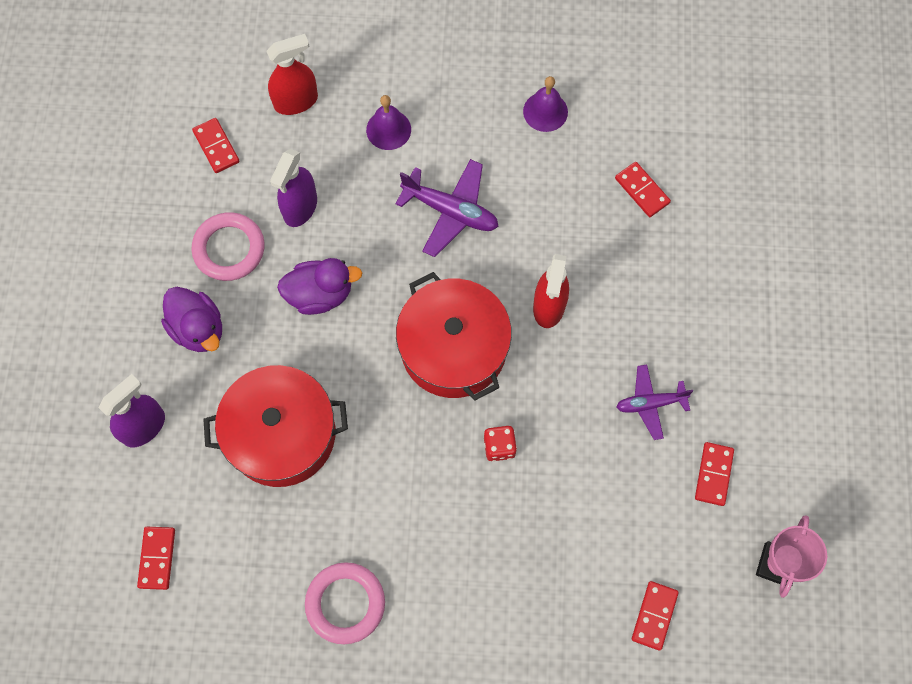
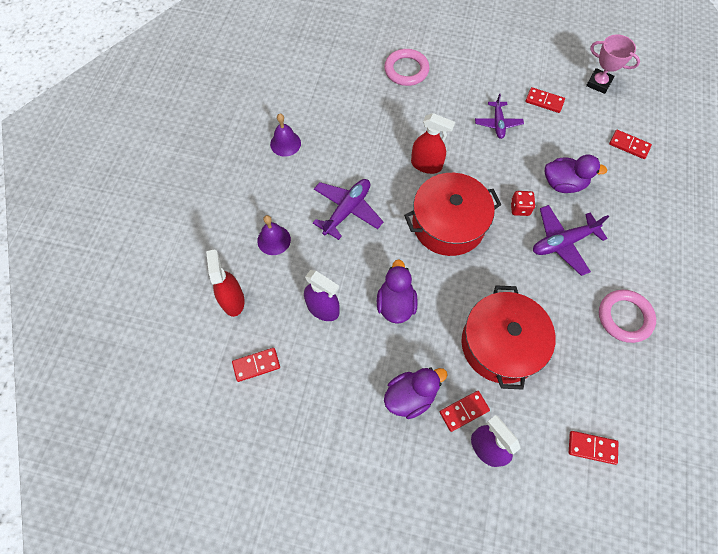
camera: 80 degrees left, 5 degrees down
(229, 249) = (347, 365): pink ring -> pink ring (406, 70)
(452, 512) = (562, 242): none -> purple plane
(557, 510) = (563, 183): none -> purple duck
(642, 190) = (355, 102): red domino -> red domino (464, 411)

